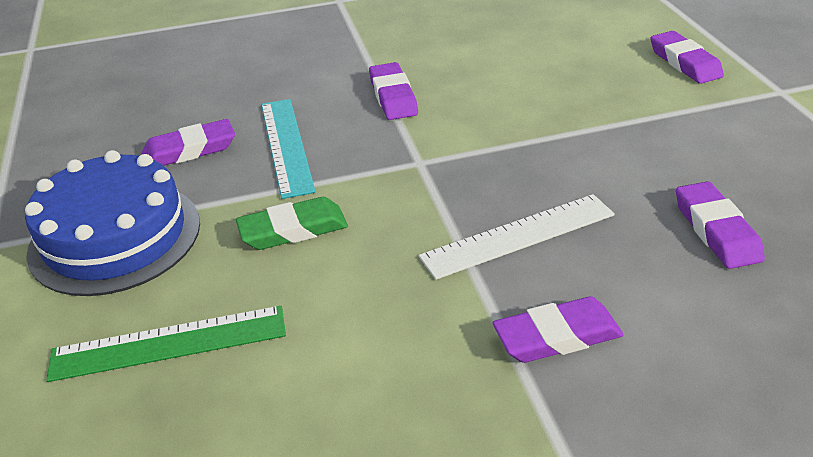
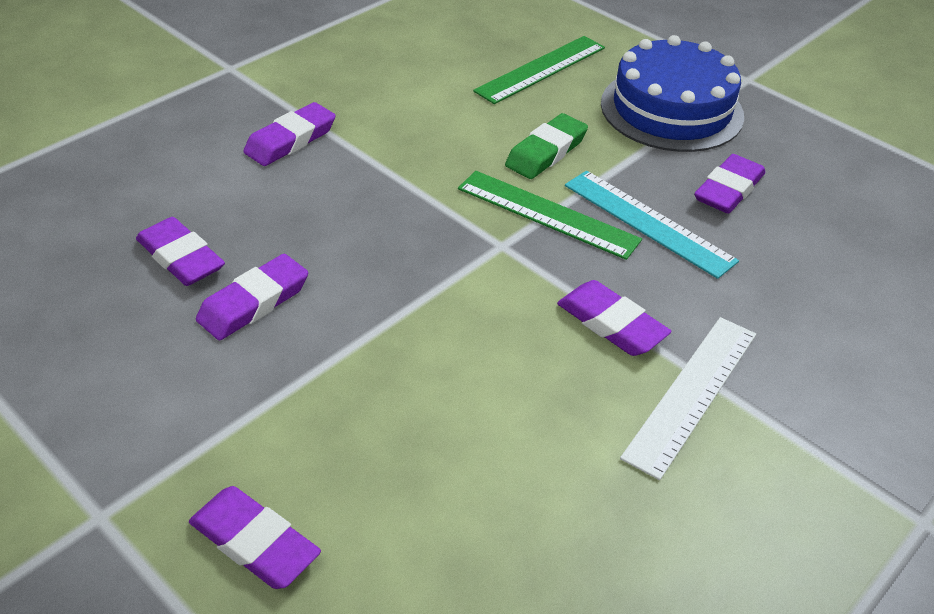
camera: 145 degrees right, 5 degrees up
(357, 174) = (547, 214): none -> green ruler
(518, 235) = (358, 201): white ruler -> white ruler (692, 393)
(653, 175) = (254, 303): none -> purple eraser

